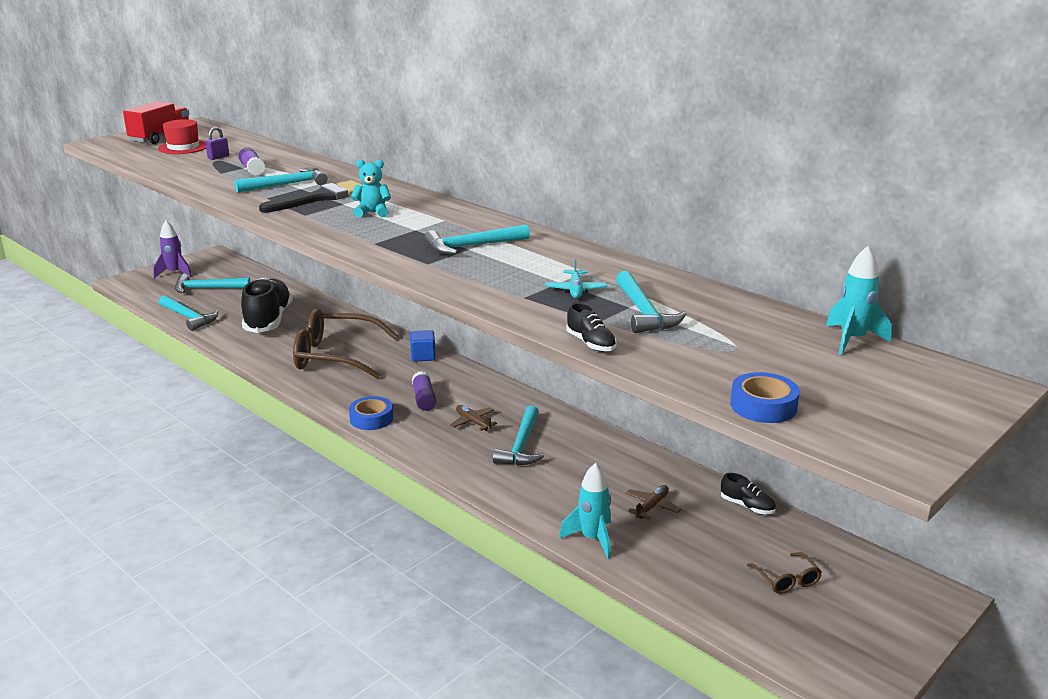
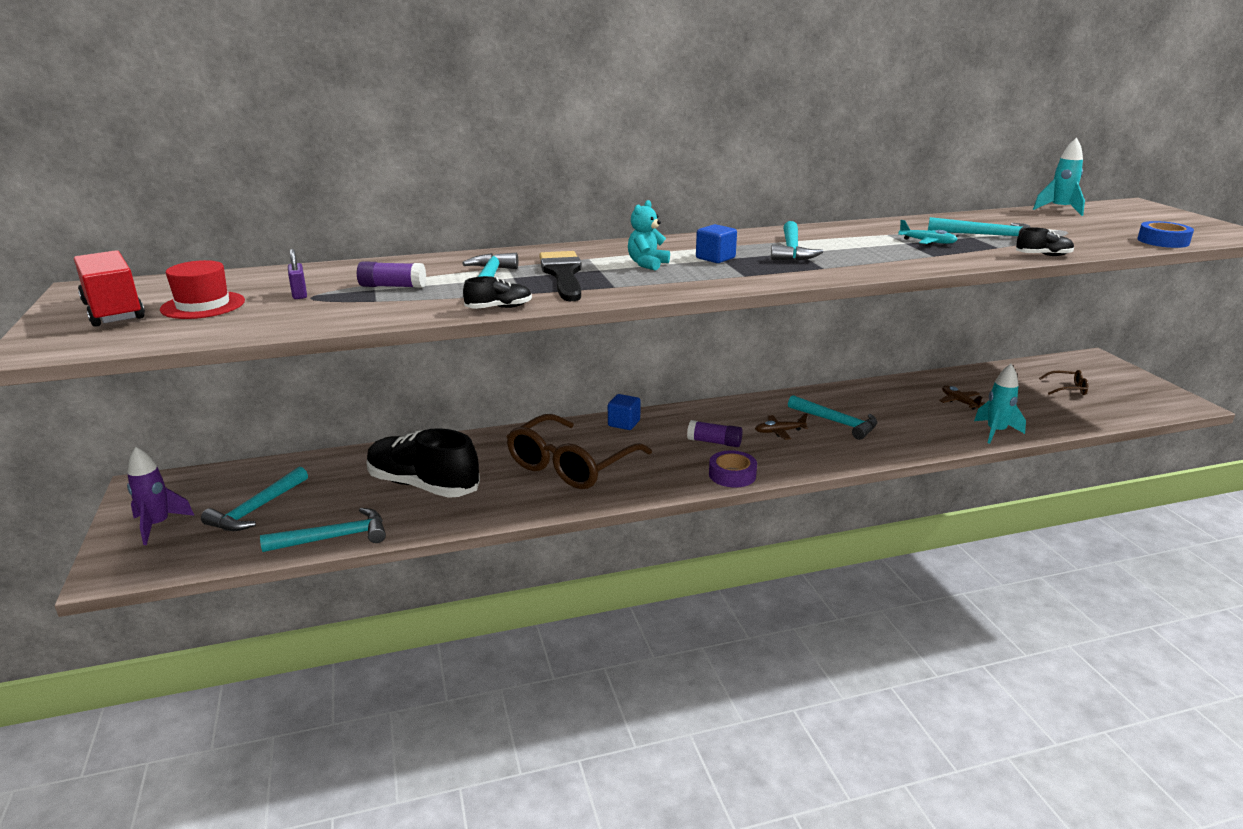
camera: 60 degrees left, 0 degrees up
(371, 418) = (732, 475): blue tape -> purple tape
(414, 228) = (715, 258): none -> blue cube
(747, 506) = (973, 374): black shoe -> black shoe (499, 308)

